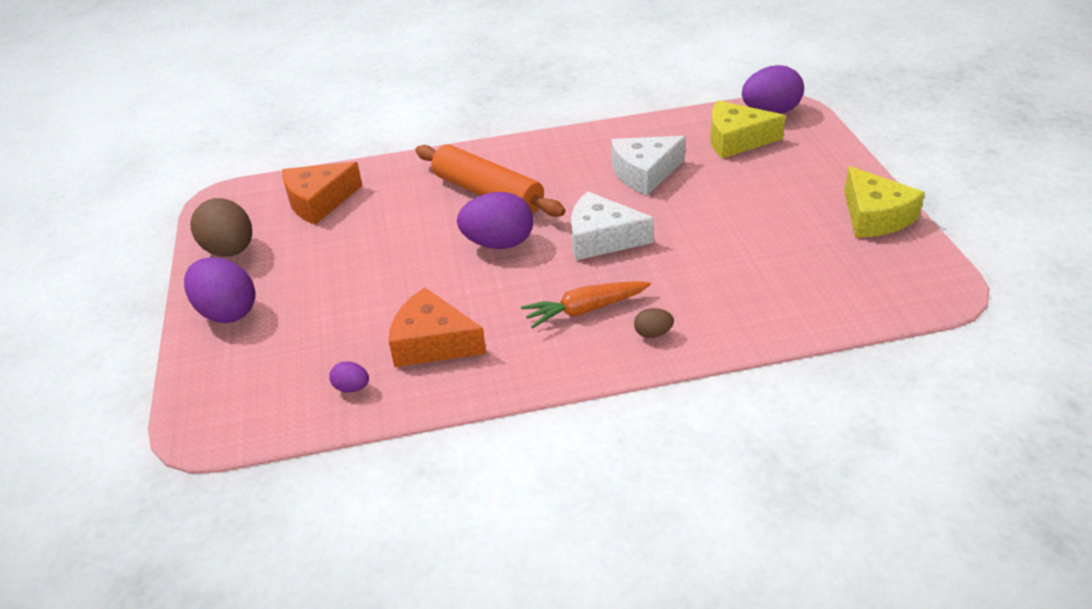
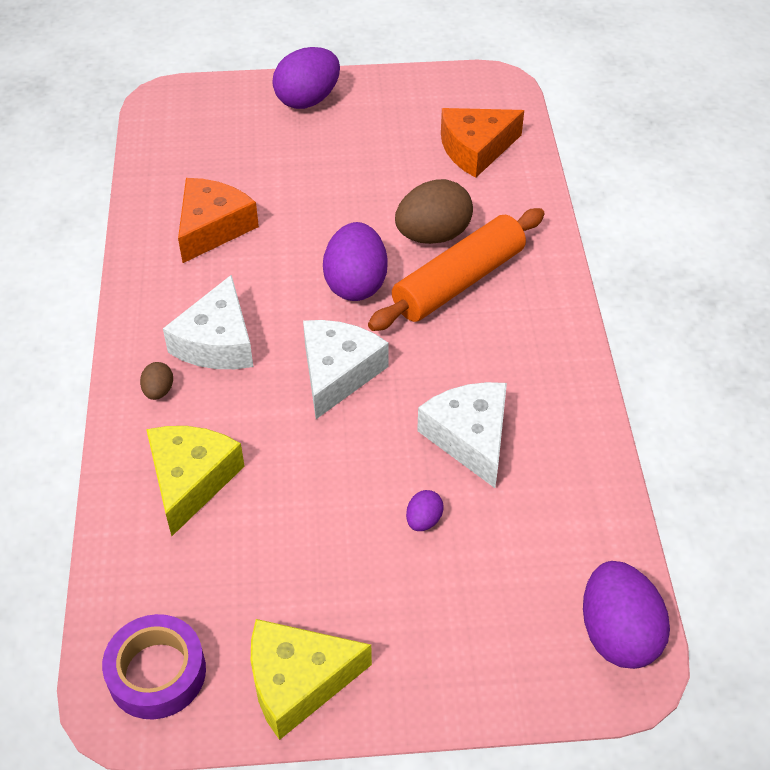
camera: 95 degrees right, 10 degrees up
(230, 251) = (403, 95): brown egg -> brown egg (433, 235)
(319, 201) = (475, 149): orange cheese -> orange cheese turned 90 degrees counterclockwise
(352, 388) = (174, 177): purple egg -> purple egg (423, 520)
(585, 310) = (217, 342): orange carrot -> white cheese
(736, 140) = (538, 564): yellow cheese -> yellow cheese (191, 480)
(909, 277) = (157, 673): none -> purple tape

